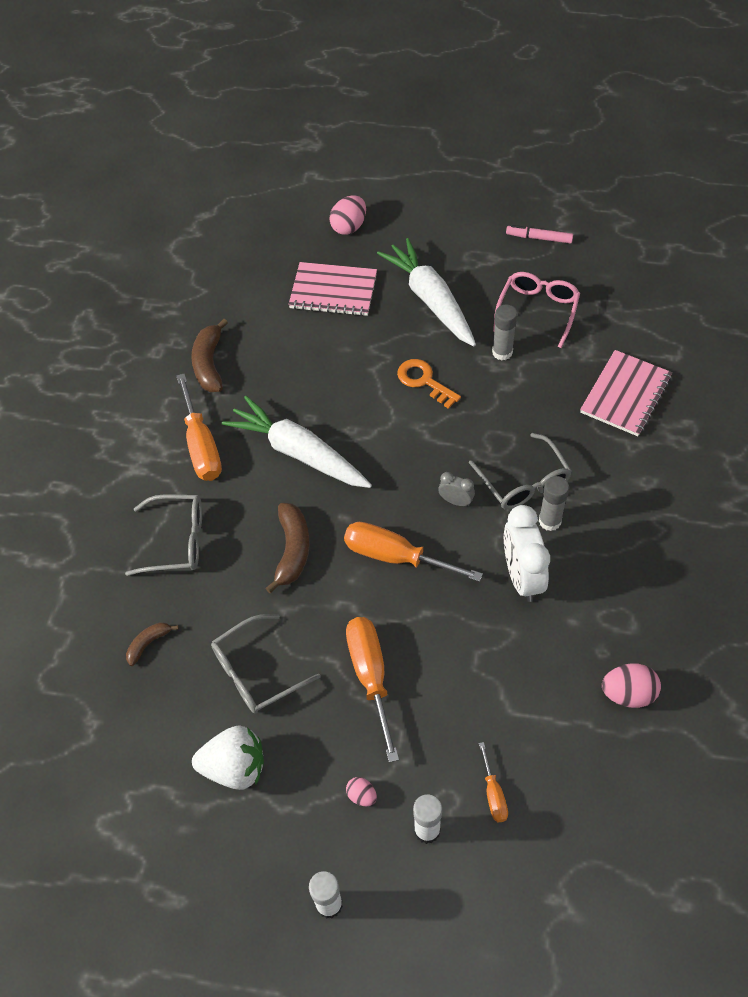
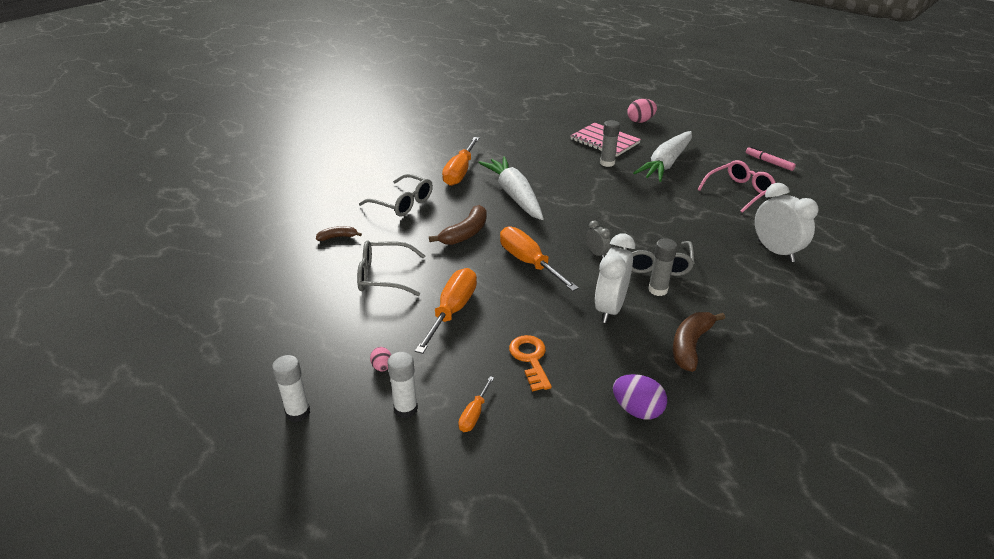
camera: 30 degrees right, 20 degrees down
(209, 364) = (500, 144): brown banana -> brown banana (690, 345)
(234, 767) = (321, 313): white strawberry -> none
(424, 381) = (627, 194): orange key -> orange key (530, 359)
(430, 300) = (666, 164): white carrot -> white carrot turned 150 degrees counterclockwise
(502, 352) = (695, 201): grey glue stick -> grey glue stick (607, 163)
(625, 395) = (775, 251): pink notebook -> white clock
(628, 694) = (637, 410): pink egg -> purple egg

